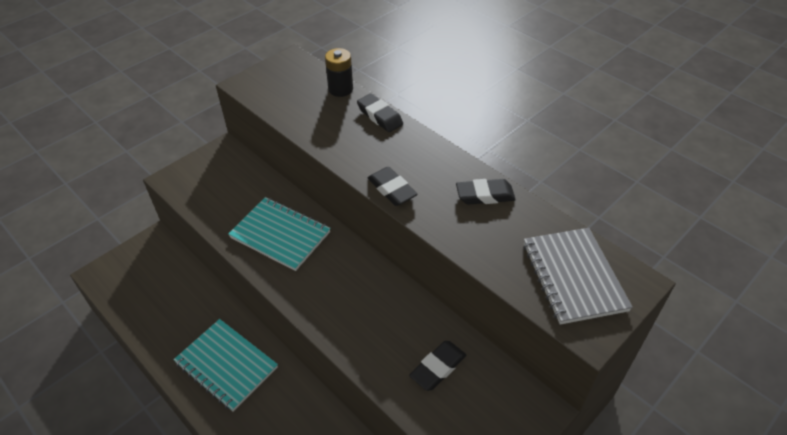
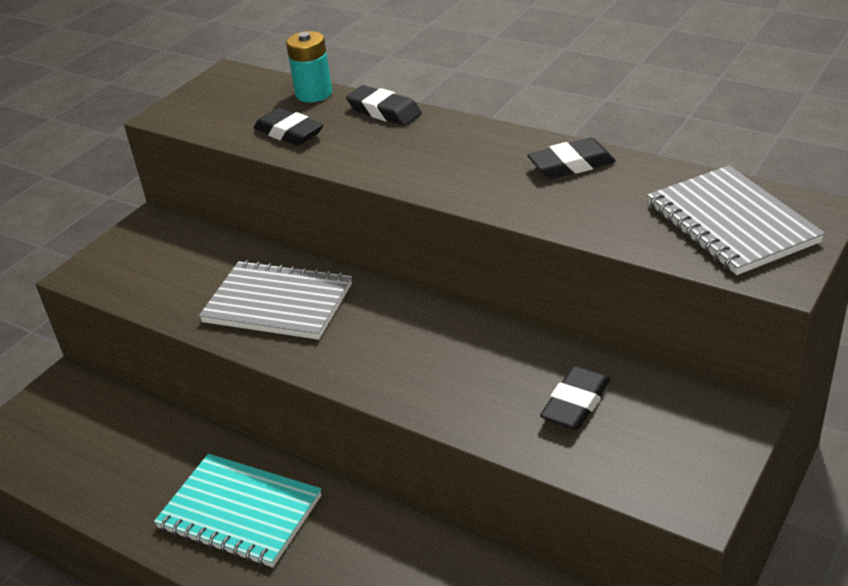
camera: 10 degrees left, 10 degrees down
(280, 235) = (278, 303): turquoise notebook -> grey notebook
(340, 89) = (314, 94): black battery -> turquoise battery
(392, 189) = (438, 185): black eraser -> black eraser (289, 133)

